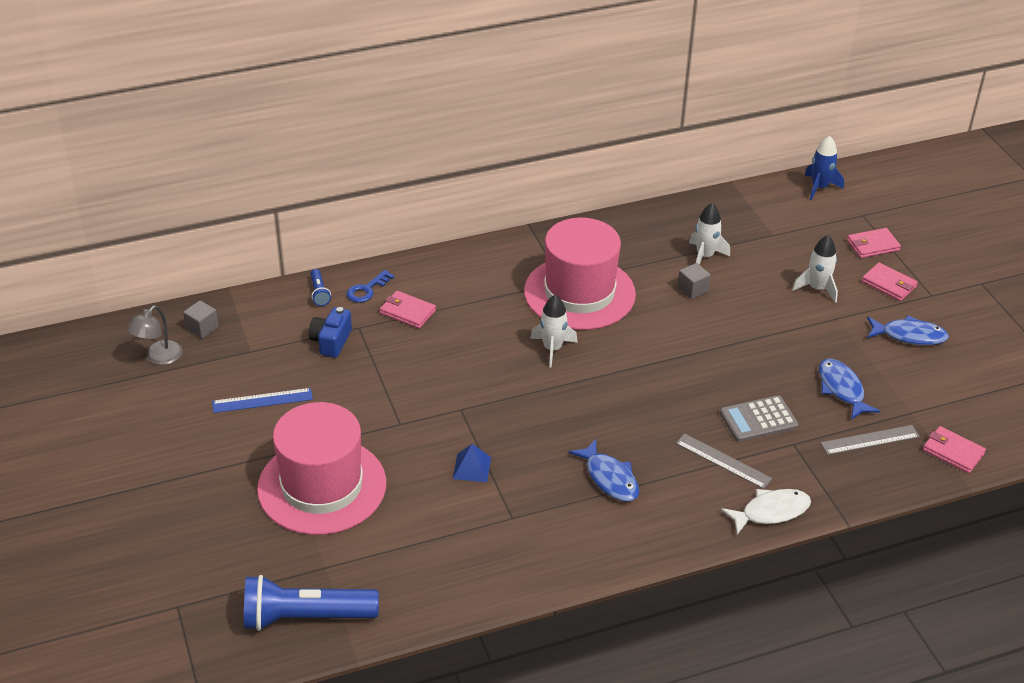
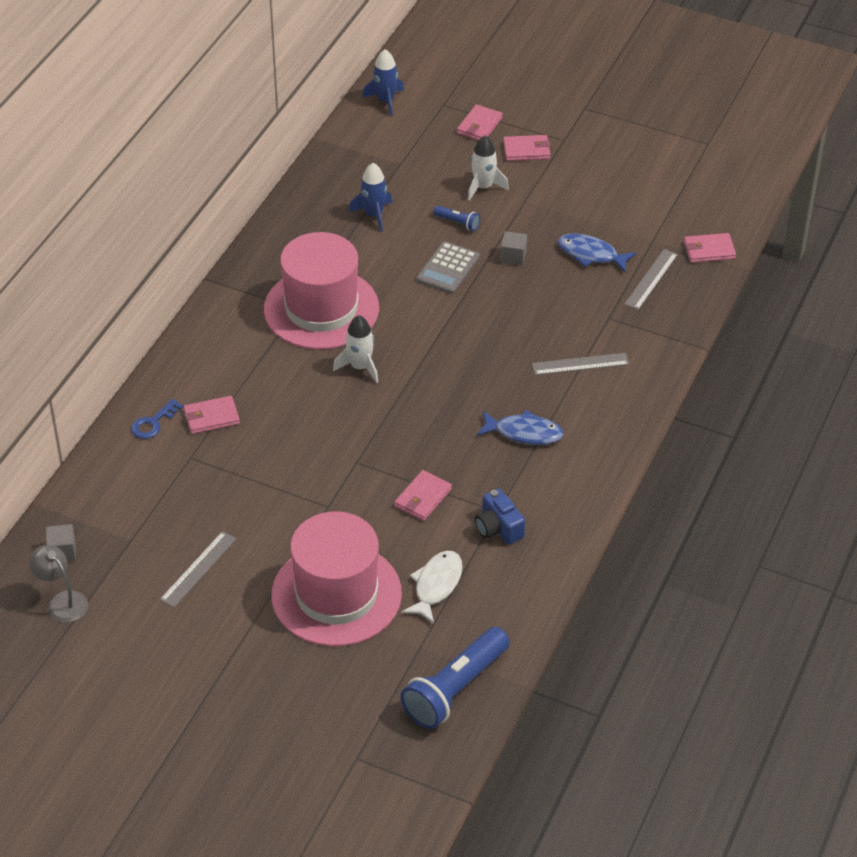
camera: 45 degrees left, 5 degrees up
(158, 358) = (62, 601): grey lamp -> grey lamp turned 150 degrees clockwise
(262, 400) = (198, 569): blue ruler -> grey ruler
(319, 293) = (118, 453): blue flashlight -> blue flashlight (457, 223)
(331, 341) = (185, 484): blue camera -> blue camera (498, 528)
(367, 290) = (153, 423): blue key -> blue key turned 45 degrees clockwise
(471, 468) = (423, 498): blue pyramid -> pink wallet
(692, 289) = (399, 248): grey cube -> grey cube (513, 257)
(705, 256) = (374, 215): white rocket -> blue rocket
(758, 419) = (565, 317): grey calculator -> grey calculator (448, 268)
(771, 512) = (652, 377): white fish -> white fish (436, 585)
(909, 335) = (586, 182): blue fish -> none

